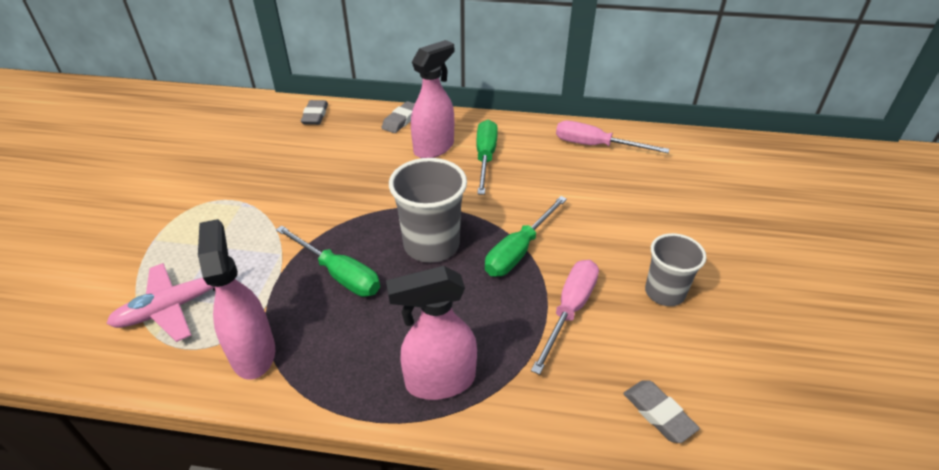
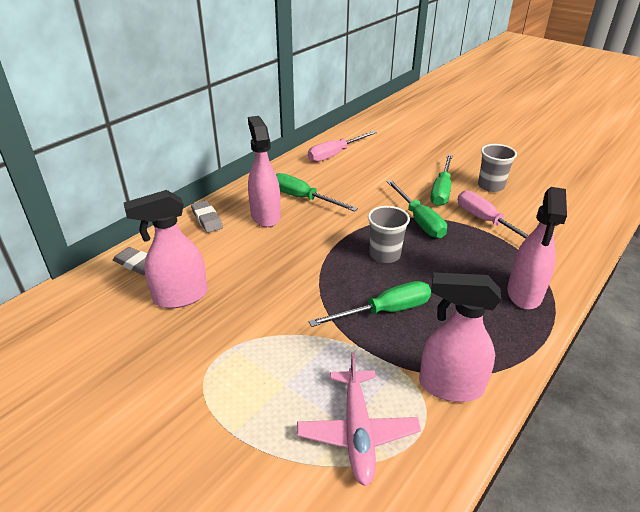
camera: 60 degrees left, 5 degrees down
(288, 152) = (180, 297): none -> pink spray bottle
(431, 245) = (385, 254): grey cup -> grey cup, size x0.66
(604, 250) = (441, 190): none -> green screwdriver
(658, 414) = (580, 223): grey eraser -> none

